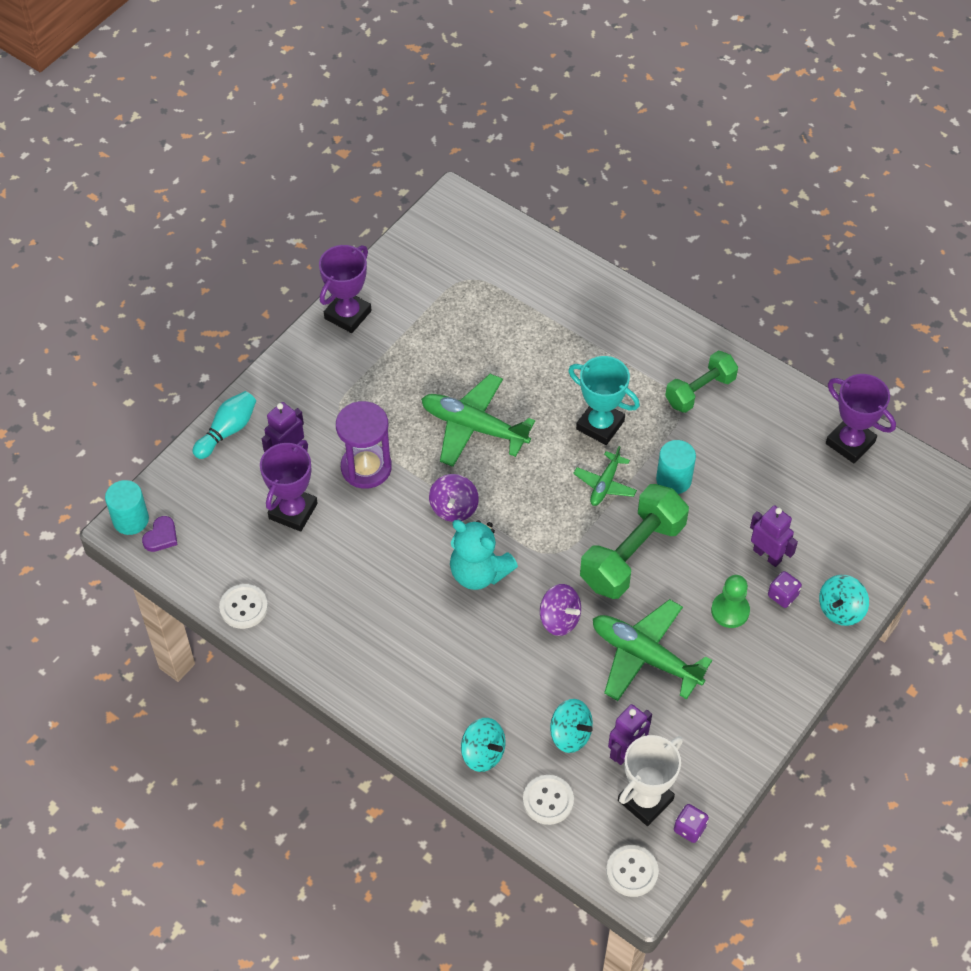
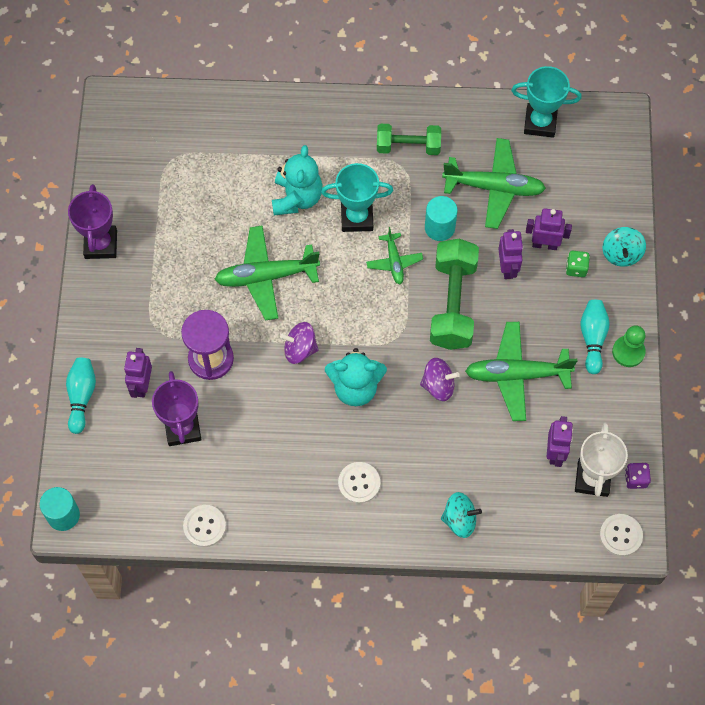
camera: 35 degrees left, 10 degrees up
(161, 536) = (98, 513): purple heart -> none
(454, 508) = (300, 349): purple spinning top -> purple spinning top turned 120 degrees clockwise
(548, 800) = (529, 523): white button -> white button (359, 483)
(557, 376) = (297, 198): none -> turquoise teddy bear
(570, 734) = (508, 466): turquoise spinning top -> none
(700, 391) = (408, 146): green dumbbell -> green dumbbell turned 75 degrees clockwise
(713, 554) = (507, 268): none -> purple robot
(730, 611) = (549, 303): green pawn -> green pawn (628, 352)
(748, 670) = (592, 338): none -> turquoise bowling pin
(756, 475) = (494, 187): none -> green plane
(782, 595) = (576, 268): purple dice -> green dice
(850, 443) = (540, 123): purple trophy -> turquoise trophy

